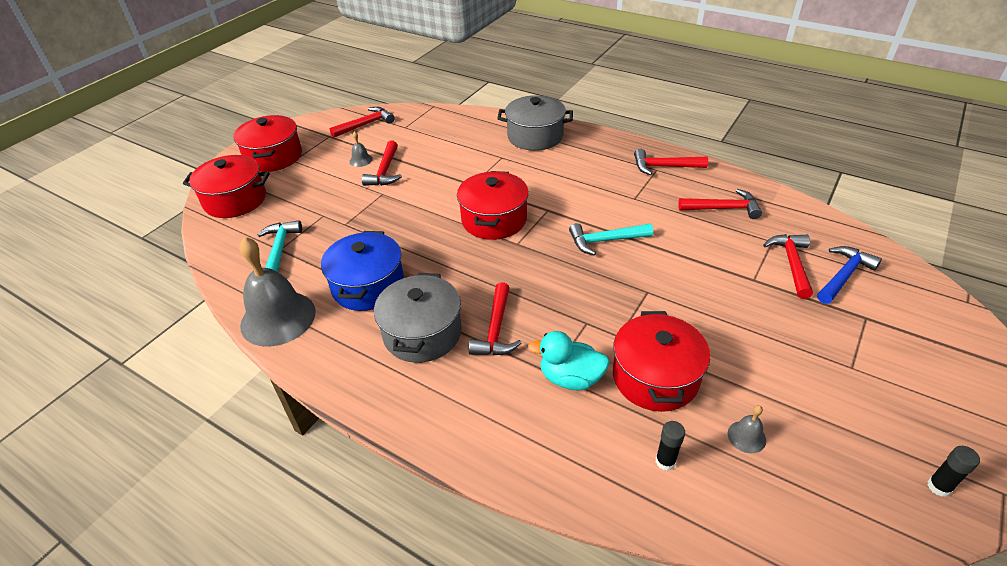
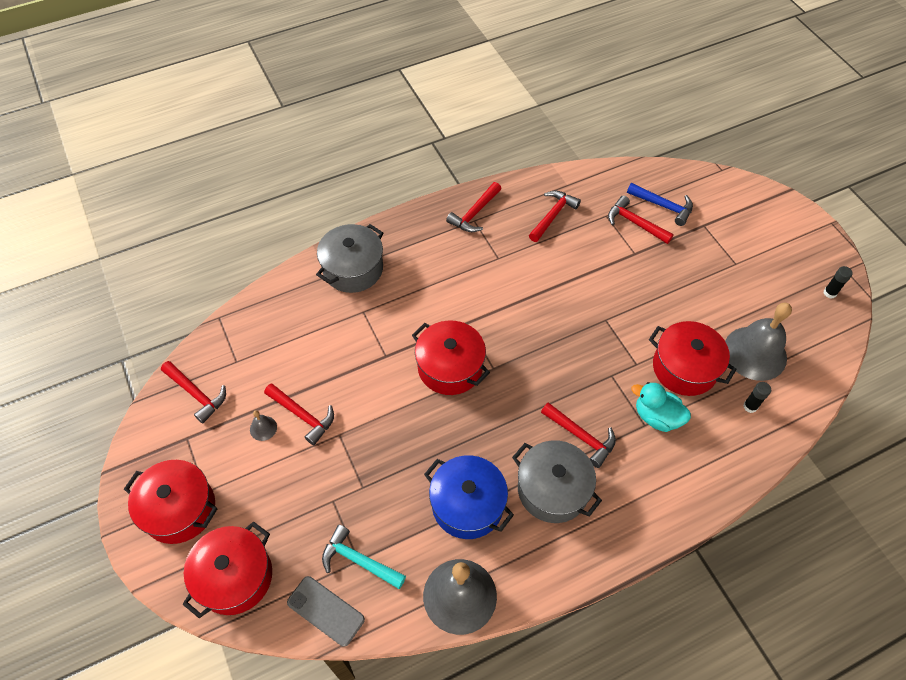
camera: 60 degrees left, 15 degrees up
(228, 252) = (326, 610): none -> grey phone
(366, 124) = (196, 394): red hammer -> red hammer turned 135 degrees clockwise
(570, 378) = (656, 417): turquoise duck -> turquoise duck turned 75 degrees clockwise
(605, 241) = (534, 309): turquoise hammer -> none
(746, 436) = (755, 353): grey bell -> grey bell, size x2.43
(844, 275) = (663, 206): blue hammer -> blue hammer turned 135 degrees clockwise

